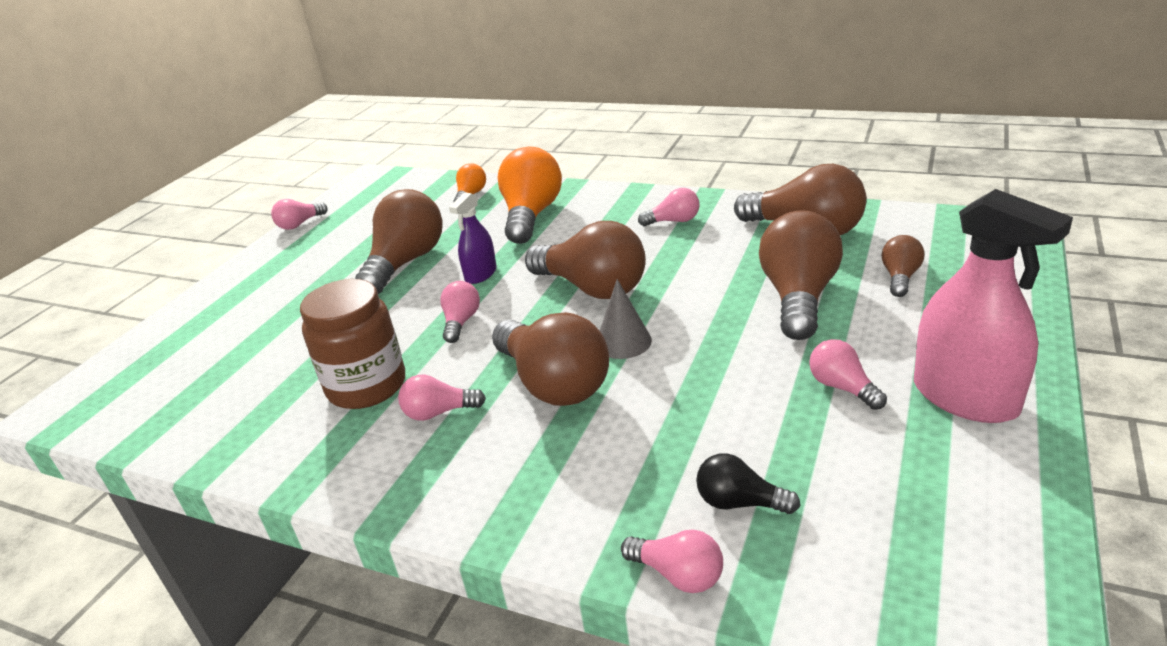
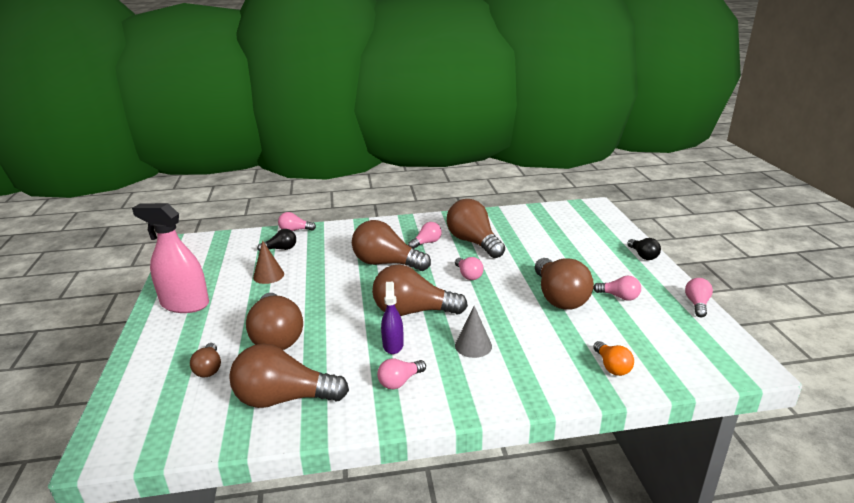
camera: 145 degrees right, 5 degrees down
(218, 289) = (643, 255): none -> black light bulb
(367, 386) = (473, 242): brown jar -> brown light bulb
(481, 274) = (496, 302): purple spray bottle -> purple spray bottle (393, 345)
(531, 215) = (526, 358): orange light bulb -> none
(623, 342) = (367, 288): grey cone -> grey cone (473, 345)
(787, 422) = (268, 275): none -> brown cone
(842, 387) = (244, 294): pink light bulb -> pink light bulb (619, 297)

